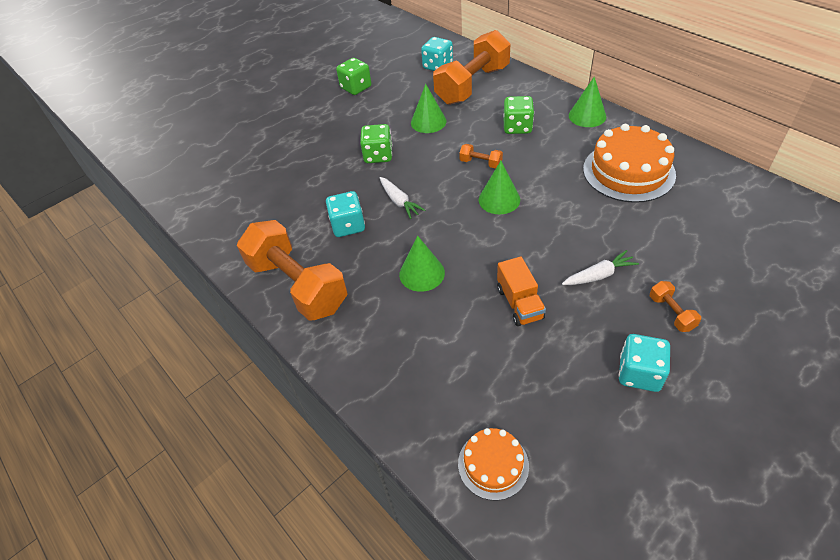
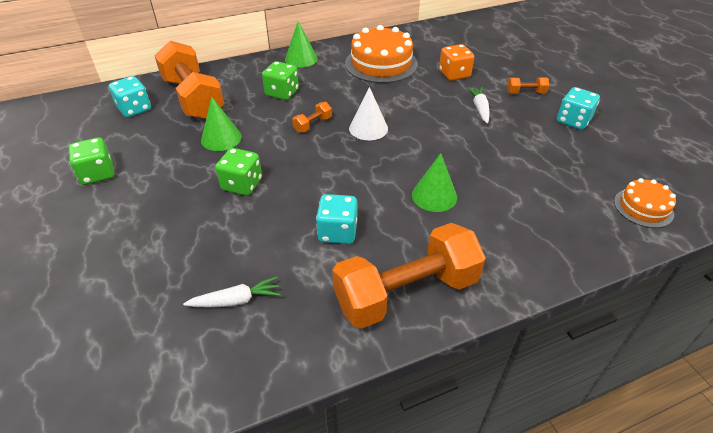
camera: 75 degrees left, 5 degrees down
(399, 202) = (327, 187): white carrot -> white carrot (236, 300)
(499, 199) = (368, 128): green cone -> white cone
(519, 303) = (492, 151): orange truck -> none
(658, 236) = (454, 74): none -> orange dice

